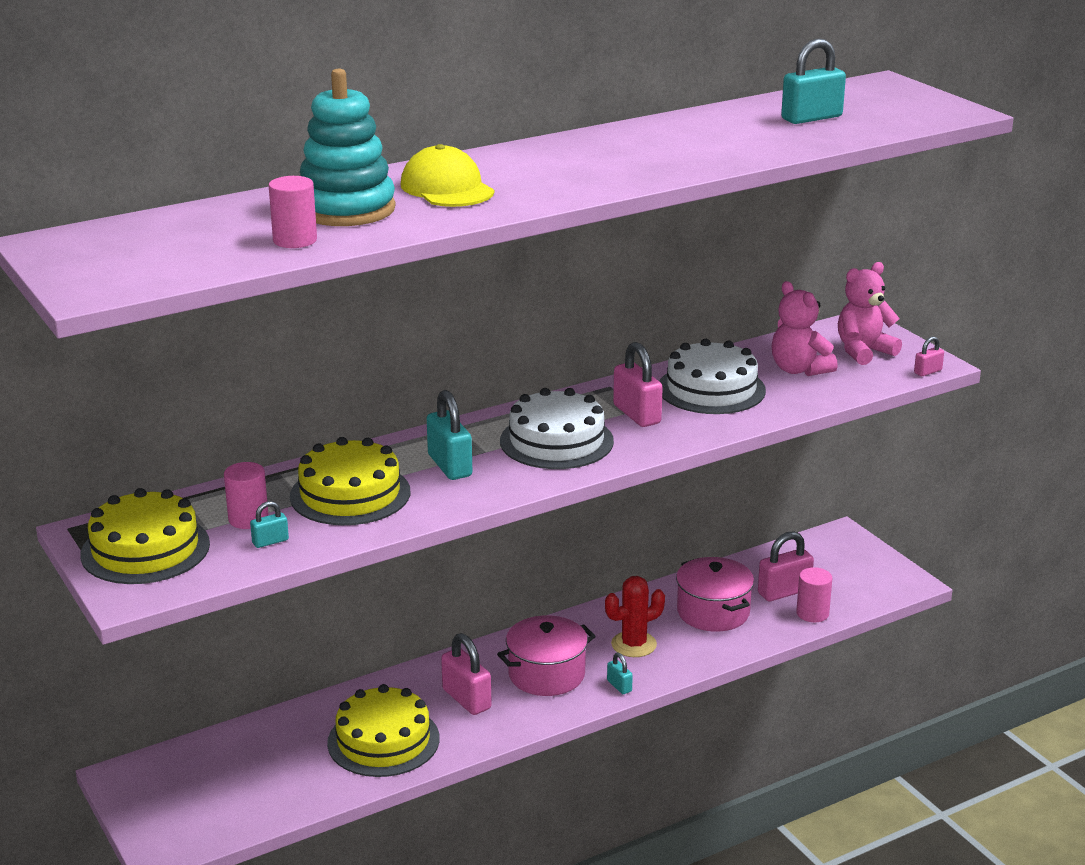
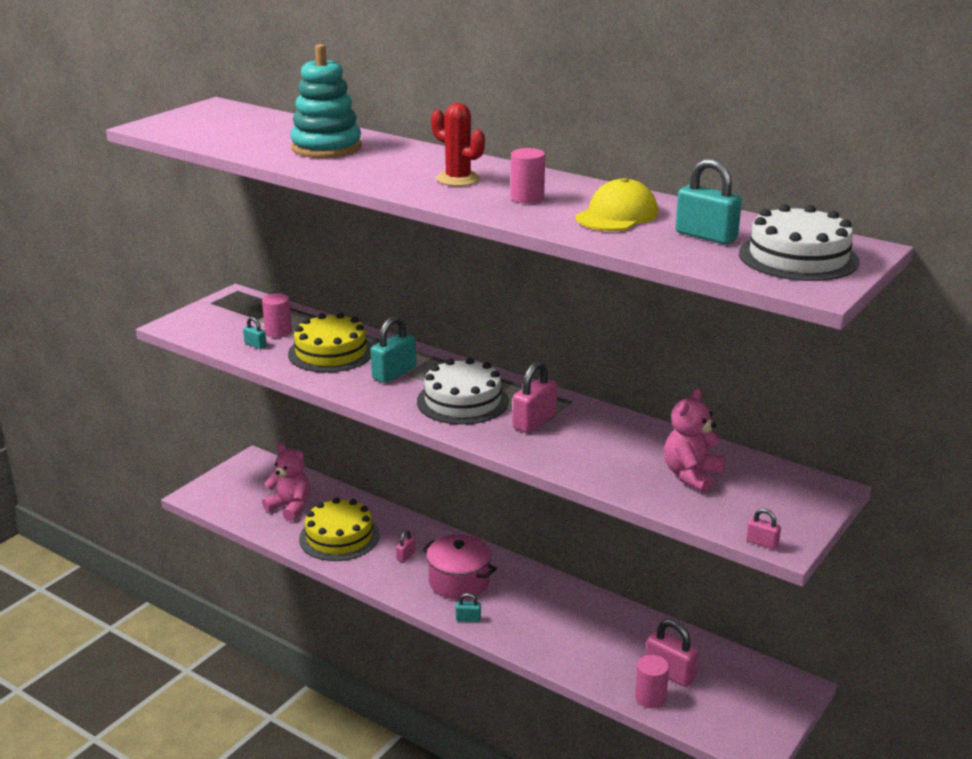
camera: 65 degrees right, 0 degrees up
(145, 549) = (225, 315): yellow cake -> none
(295, 240) = (260, 147): pink cylinder -> pink cylinder (527, 198)
(447, 188) = (392, 162): yellow cap -> yellow cap (617, 215)
(466, 699) = (406, 556): pink padlock -> pink padlock, size x0.52
(619, 686) = (468, 619): turquoise padlock -> turquoise padlock turned 60 degrees clockwise
(634, 644) = (527, 611): red cactus -> red cactus (458, 179)
(711, 389) = (610, 443): white cake -> white cake (798, 257)
(713, 612) = (605, 641): pink pot -> none
(863, 351) = (767, 501): pink teddy bear -> pink teddy bear (290, 507)

